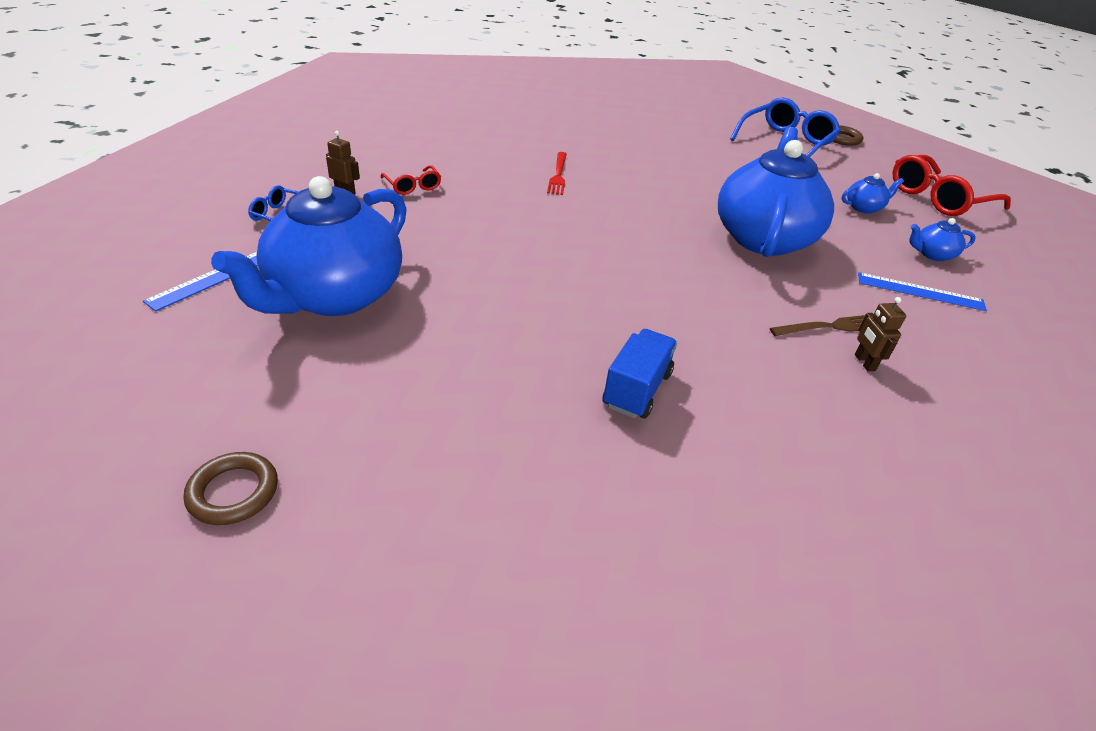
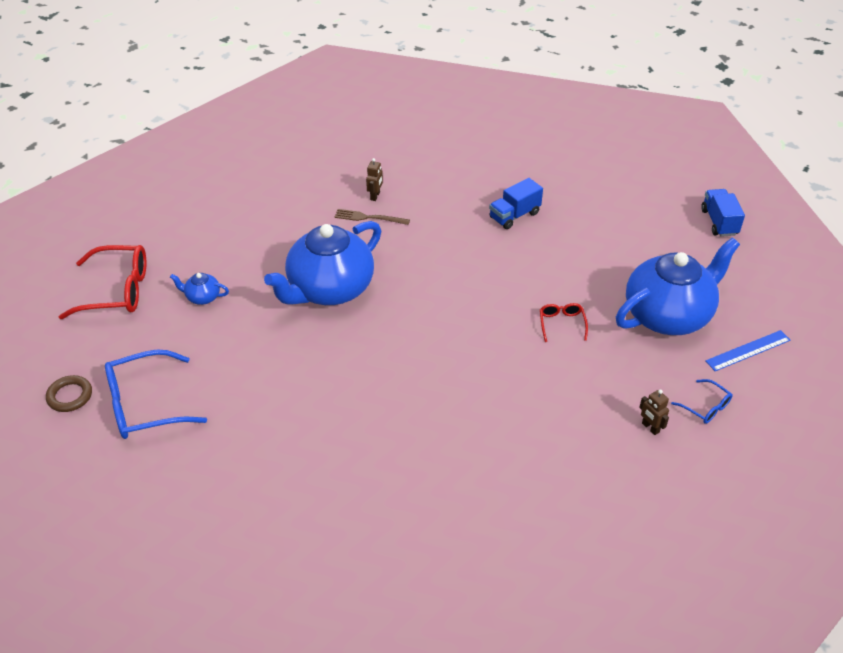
camera: 150 degrees left, 5 degrees up
(233, 492) = (719, 222): brown ring -> blue truck
(413, 186) = (587, 422): red glasses -> red glasses (561, 324)
(558, 175) = (441, 407): red fork -> none
(920, 291) = (276, 222): blue ruler -> none
(932, 254) = (220, 244): blue teapot -> none

